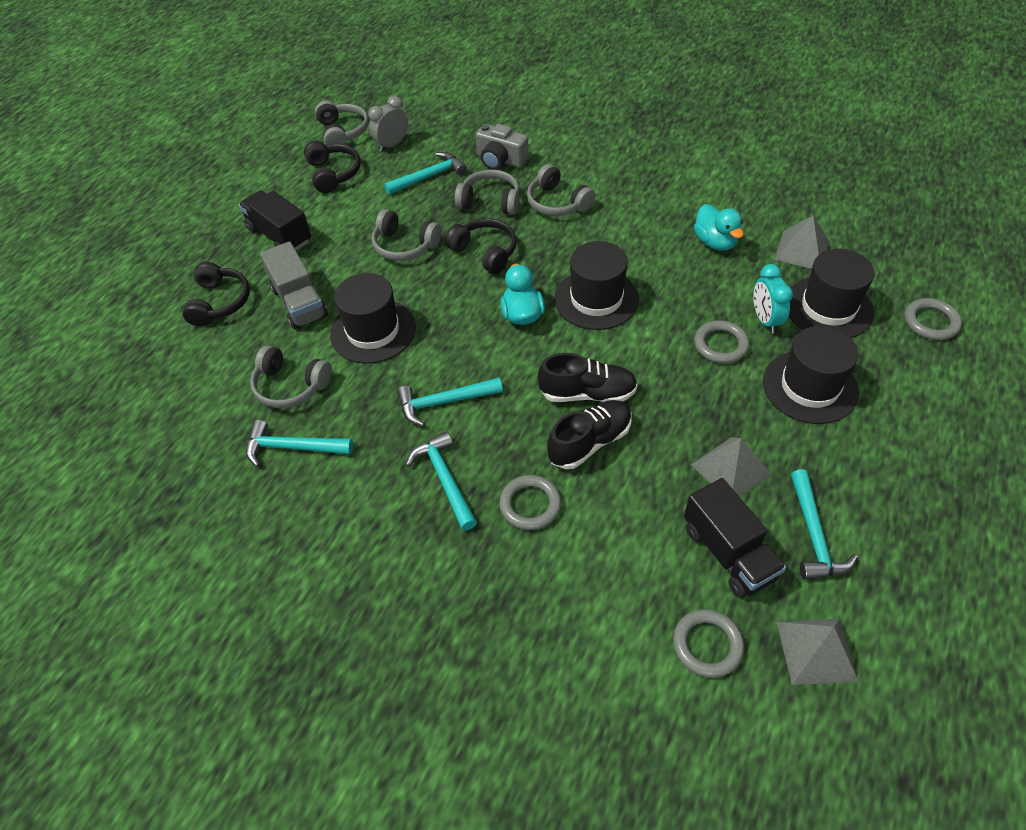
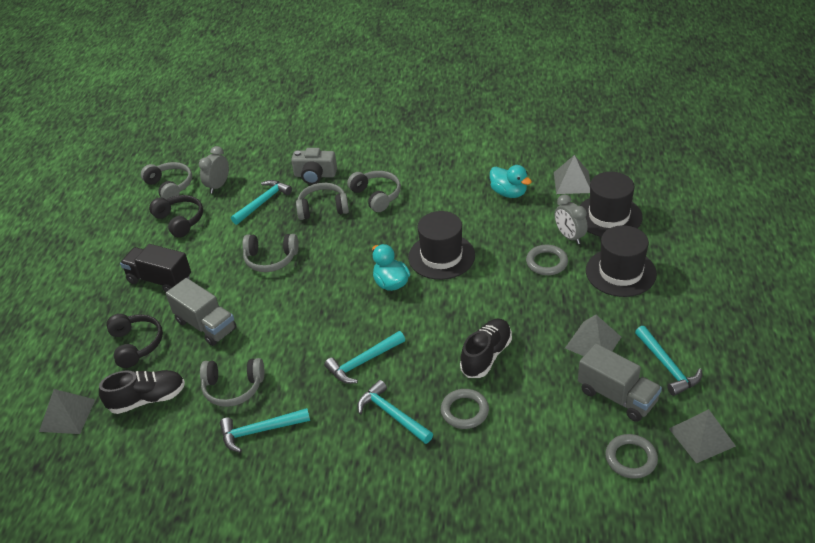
camera: 20 degrees left, 10 degrees down
(114, 360) = (67, 415): none -> grey pyramid
(373, 331) = (279, 328): black hat -> none
(485, 252) = (338, 246): black headphones -> none
(557, 203) = (376, 196): grey headphones -> grey headphones turned 150 degrees counterclockwise
(587, 393) = (468, 323): black shoe -> black shoe (147, 399)
(728, 553) = (617, 396): black truck -> grey truck
(765, 320) = (569, 237): turquoise clock -> grey clock
(930, 322) = (680, 207): grey ring -> none

